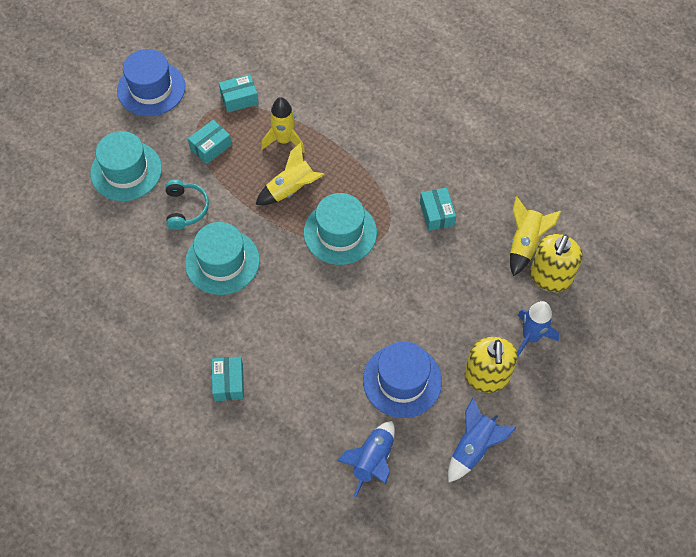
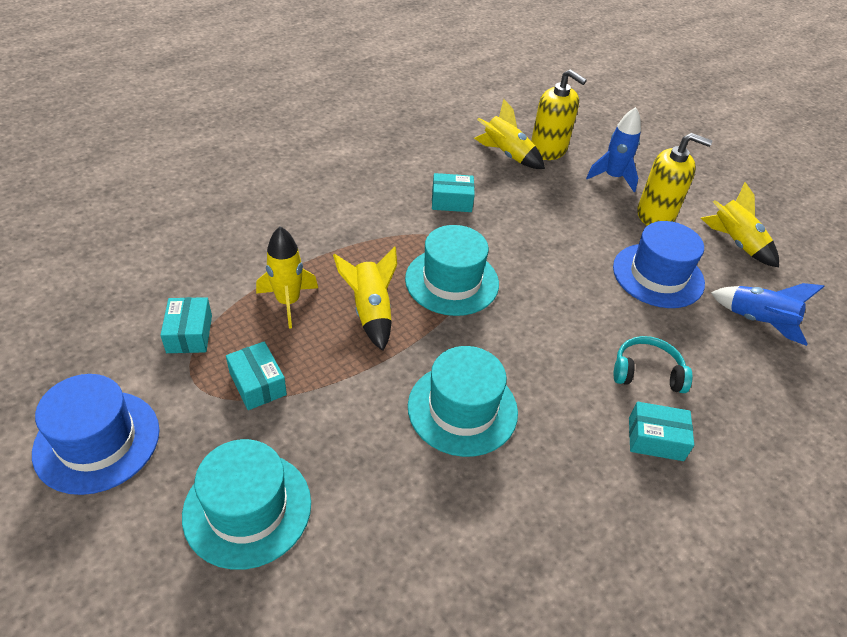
camera: 80 degrees left, 15 degrees down
(186, 208) = (356, 436): turquoise headphones -> turquoise headphones (647, 372)
(473, 447) = (735, 243): blue rocket -> yellow rocket

